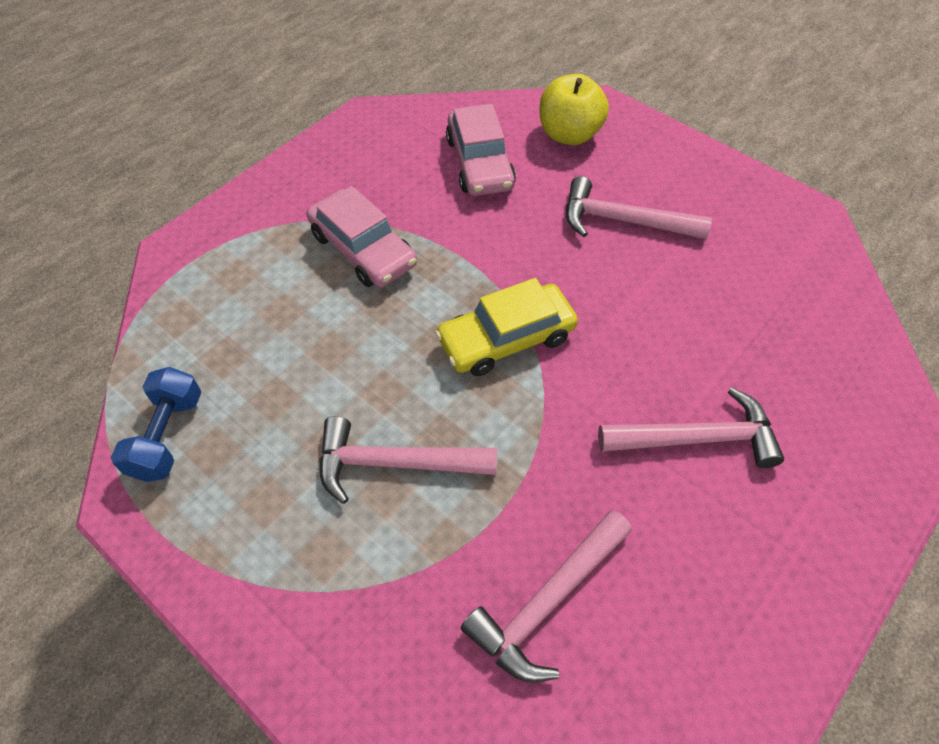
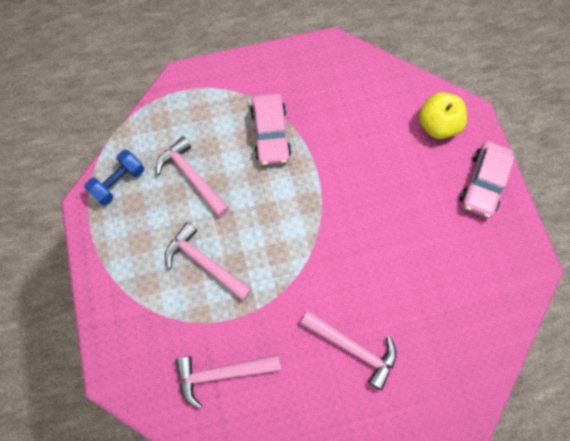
camera: 35 degrees right, 15 degrees up
(479, 163) = (371, 115): pink car -> pink car (483, 183)
(506, 339) = (303, 232): yellow car -> none
(623, 221) = (420, 202): pink hammer -> pink hammer (191, 177)

